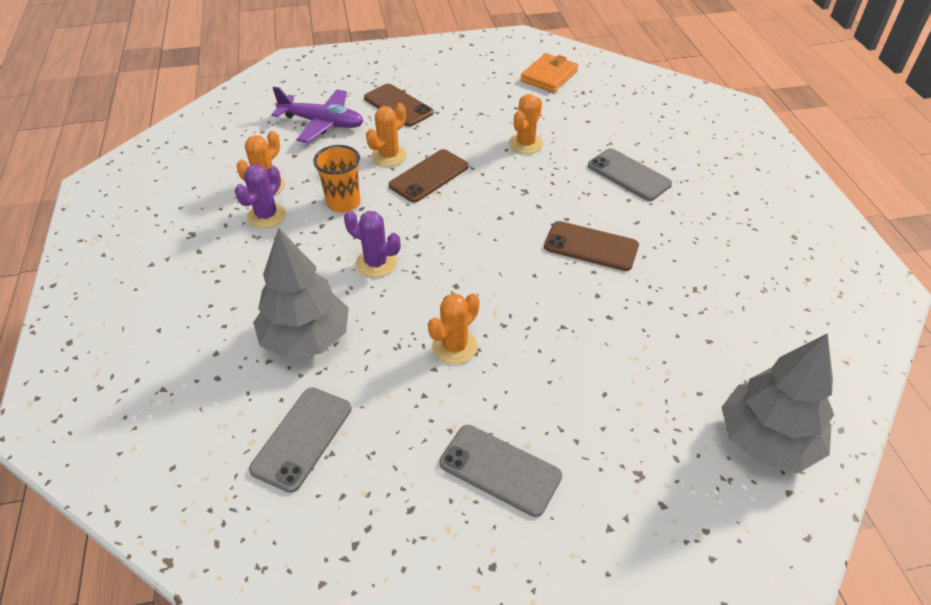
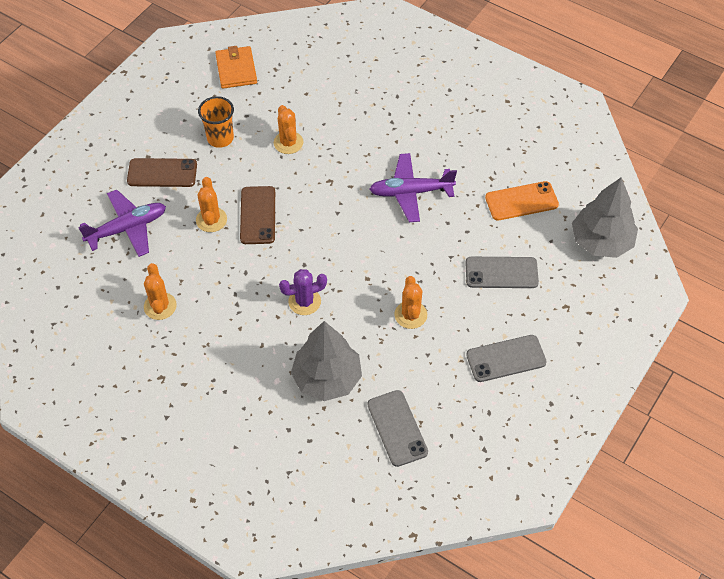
camera: 45 degrees left, 10 degrees up
(266, 216) = (192, 326): purple cactus -> none
(343, 203) = (229, 278): orange cup -> orange cup (220, 138)
(591, 246) = (410, 192): brown phone -> purple plane
(628, 175) = (377, 121): grey phone -> grey phone (501, 273)
(706, 331) = (521, 201): none -> orange phone

